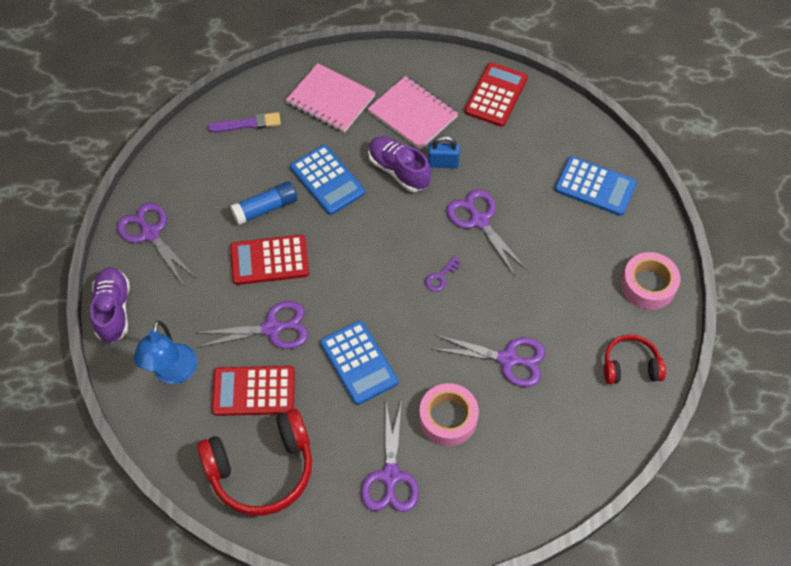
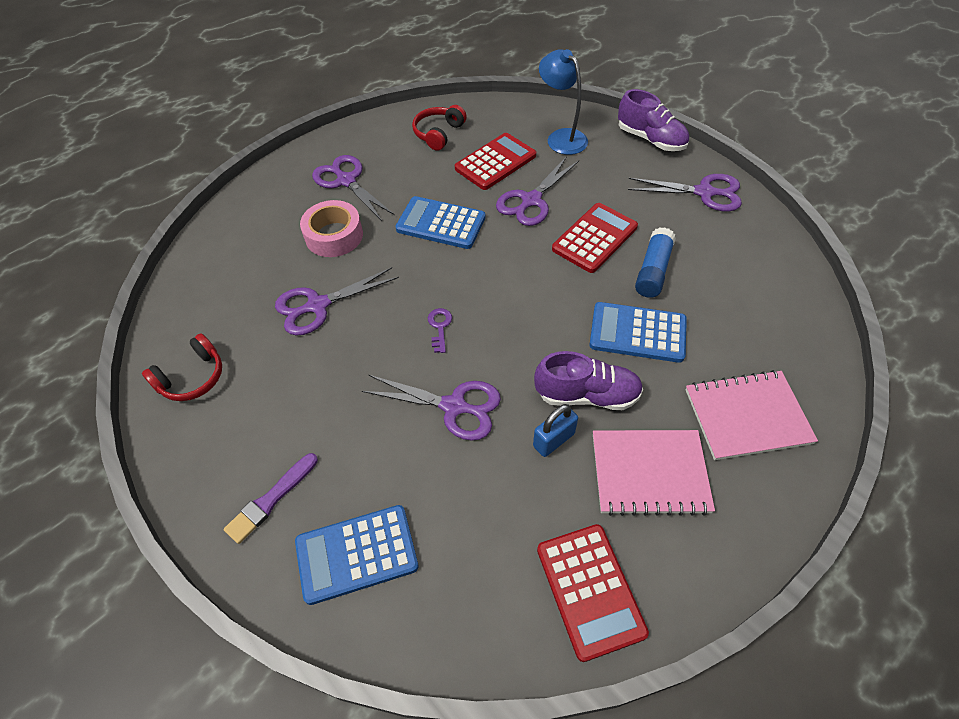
camera: 140 degrees right, 5 degrees down
(247, 124) = (776, 326): purple brush -> purple brush (271, 499)
(262, 469) = (438, 133): red headphones -> red headphones, size x0.57
(648, 285) = (215, 473): pink tape -> none

